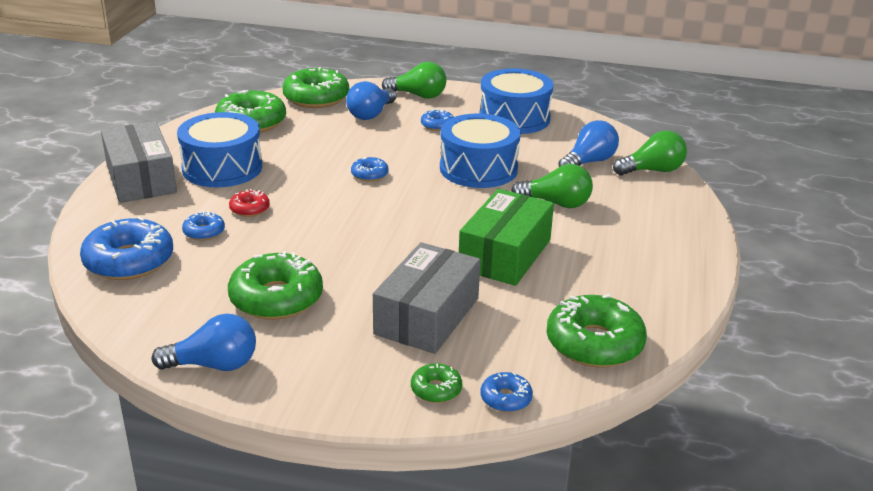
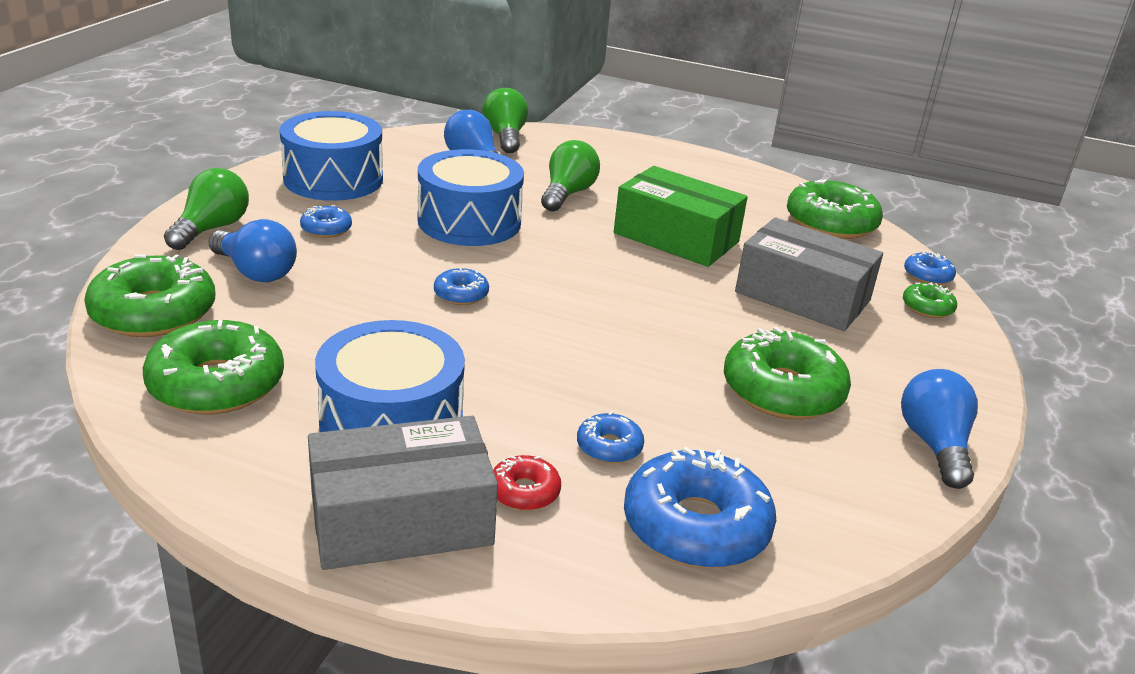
camera: 85 degrees left, 0 degrees up
(249, 209) = (543, 401): red donut -> red donut (524, 492)

